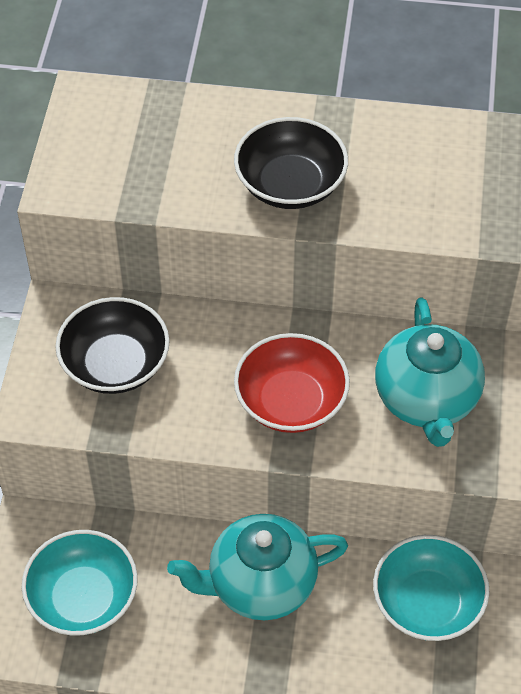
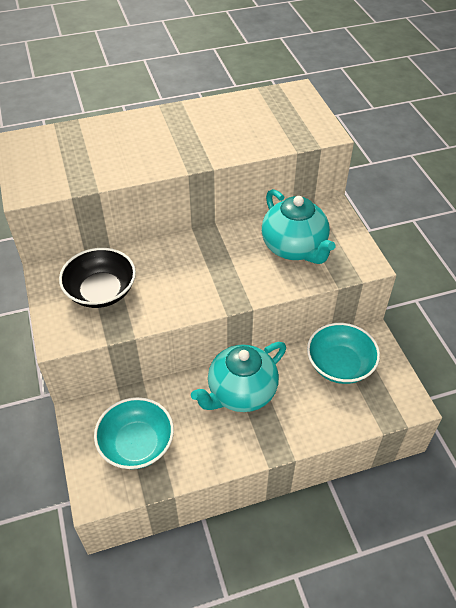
camera: 25 degrees left, 5 degrees down
(290, 184) = (169, 149): black bowl -> none
(291, 401) = (219, 275): red bowl -> none

